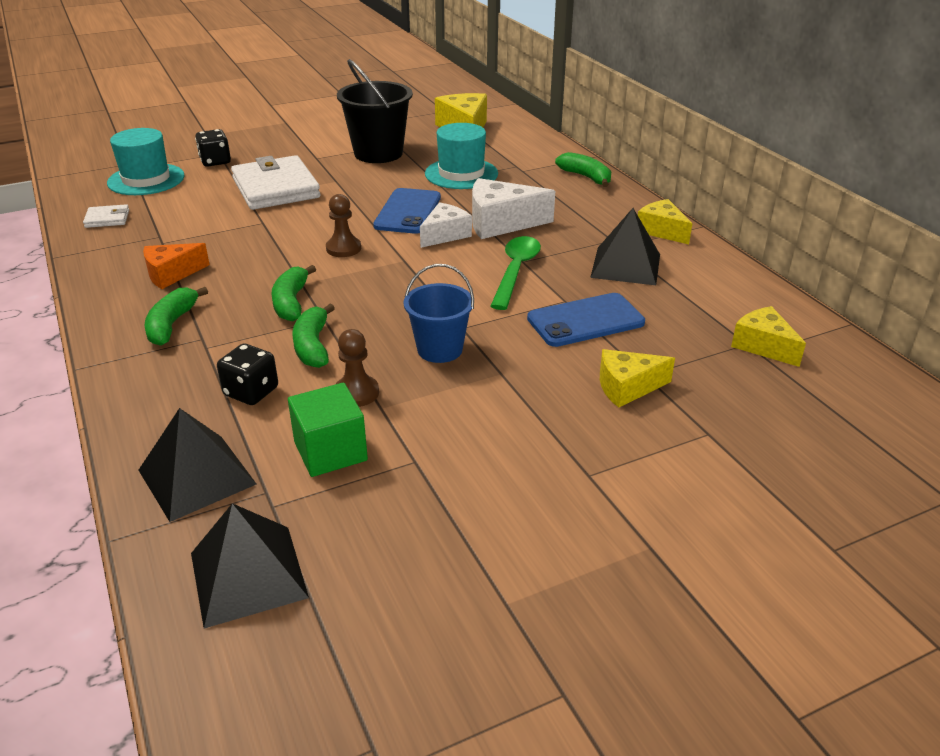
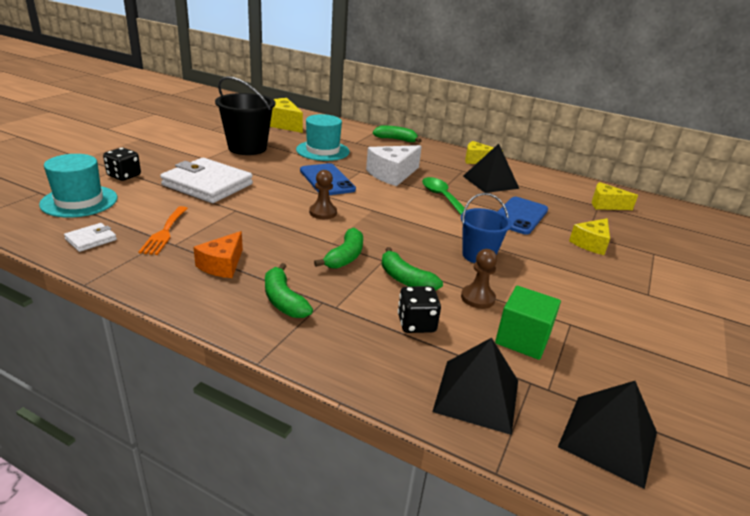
camera: 40 degrees left, 5 degrees down
(170, 228) = (164, 232): none -> orange fork
(291, 302) = (345, 257): green banana -> green banana turned 120 degrees counterclockwise
(445, 235) = (372, 188): white cheese -> none

